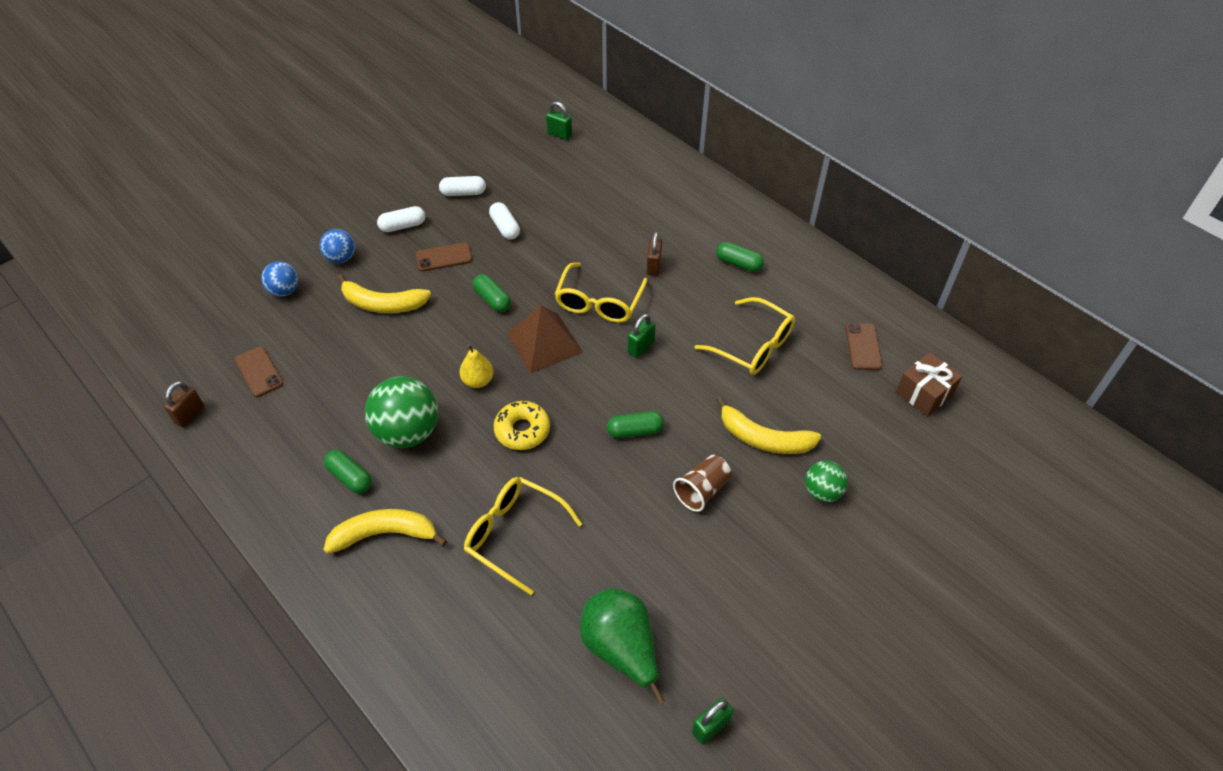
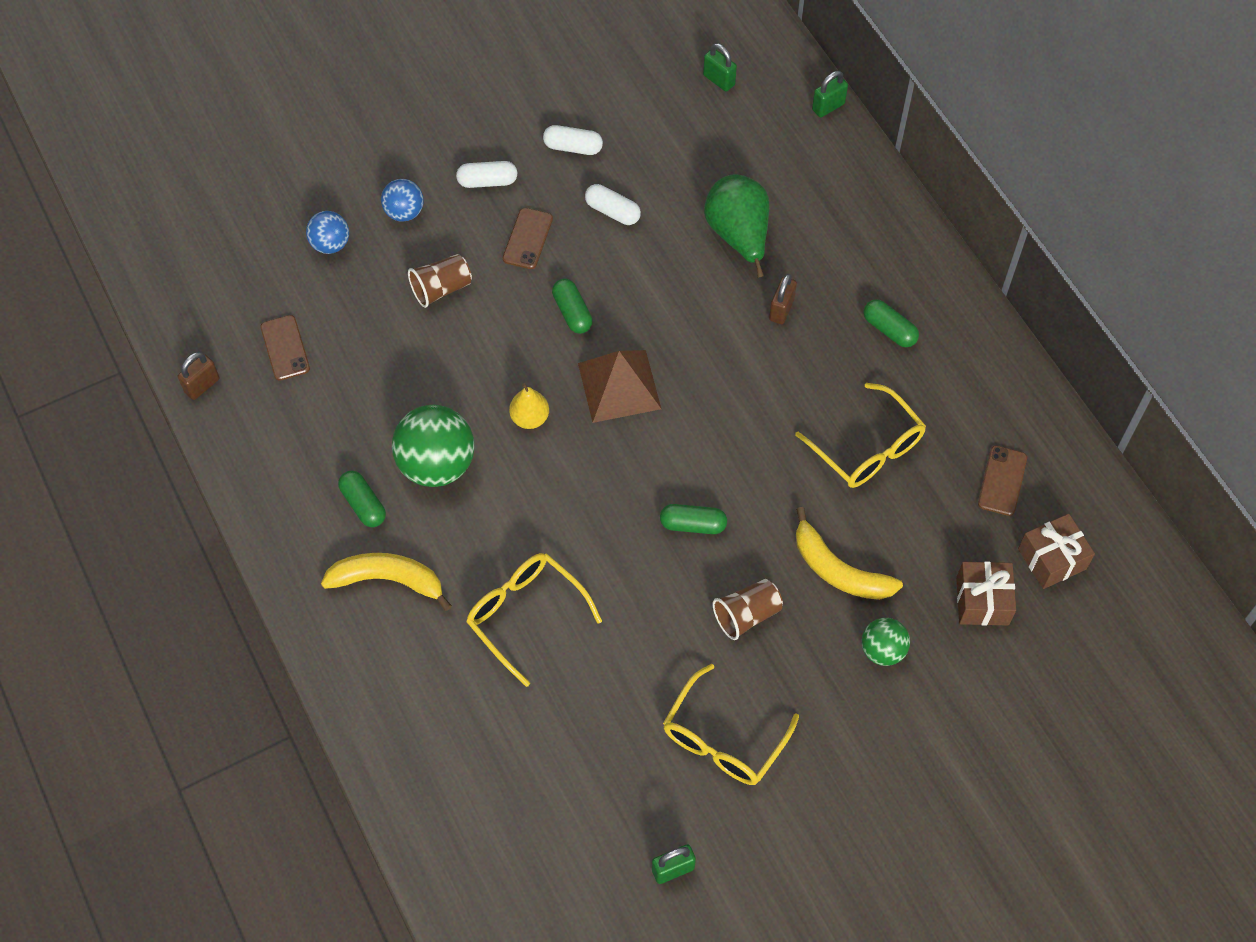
camera: 15 degrees right, 10 degrees up
(382, 304) = (441, 289): yellow banana -> brown cup
(444, 257) = (527, 239): brown phone -> brown phone turned 75 degrees counterclockwise
(505, 227) = (612, 211): white capsule -> white capsule turned 45 degrees counterclockwise
(522, 430) = (565, 493): yellow donut -> none
(599, 302) = (700, 345): yellow glasses -> yellow glasses (724, 738)
(621, 648) = (605, 767): green pear -> green pear (738, 235)
(641, 347) = (732, 418): green padlock -> green padlock (828, 107)
(885, 436) = (982, 601): none -> brown gift

